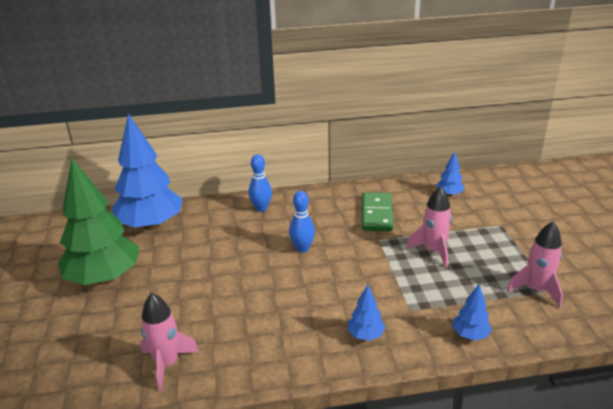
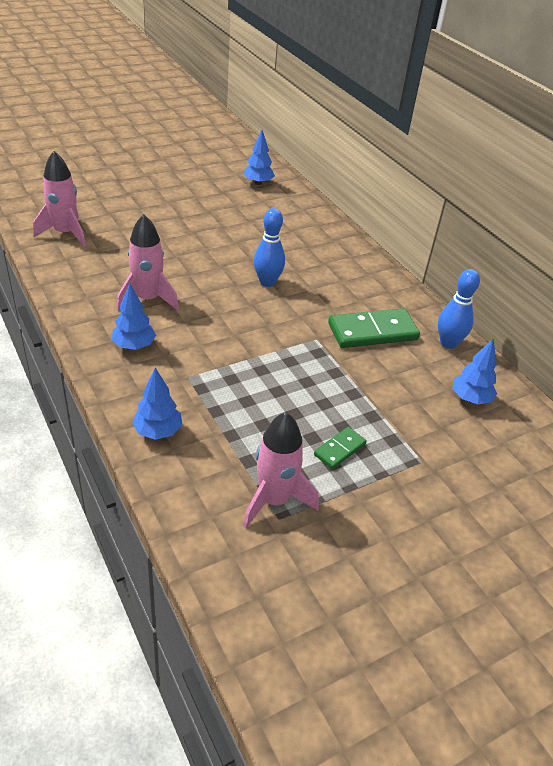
camera: 65 degrees right, 10 degrees up
(104, 278) = (166, 178): green tree -> none
(151, 225) = (258, 183): blue tree -> blue tree, size x0.43
(261, 208) = (329, 242): blue bowling pin -> blue bowling pin (448, 343)
(433, 251) = (316, 389): pink rocket -> pink rocket (148, 299)
(491, 253) = (340, 449): none -> green domino

